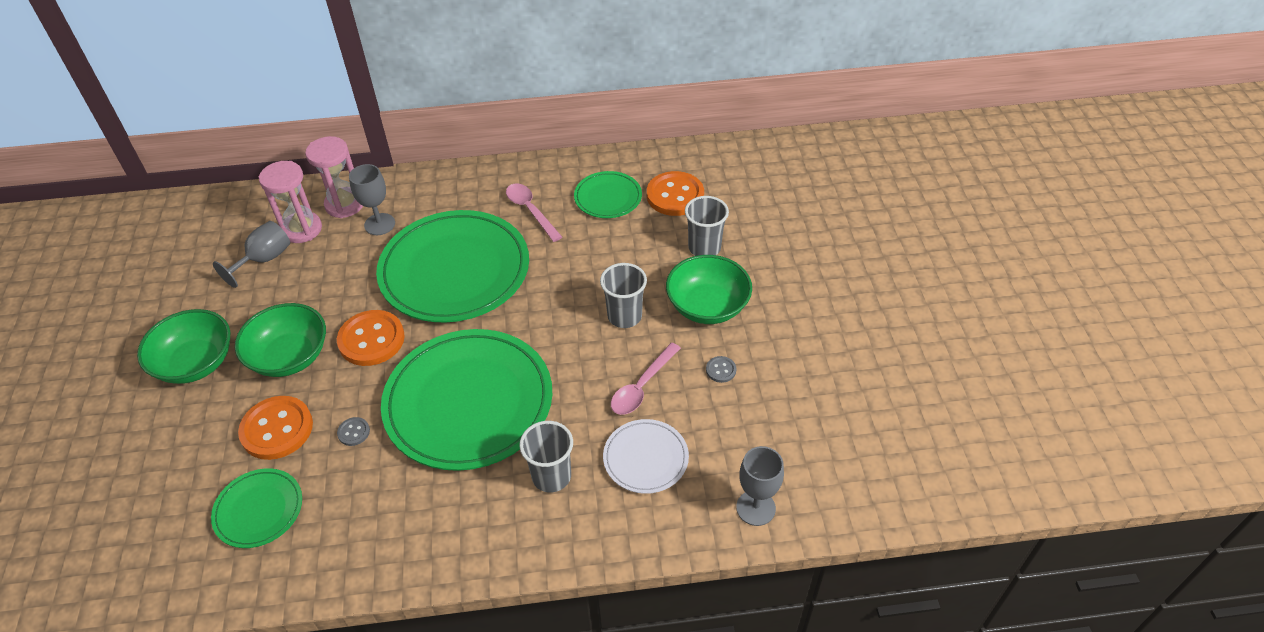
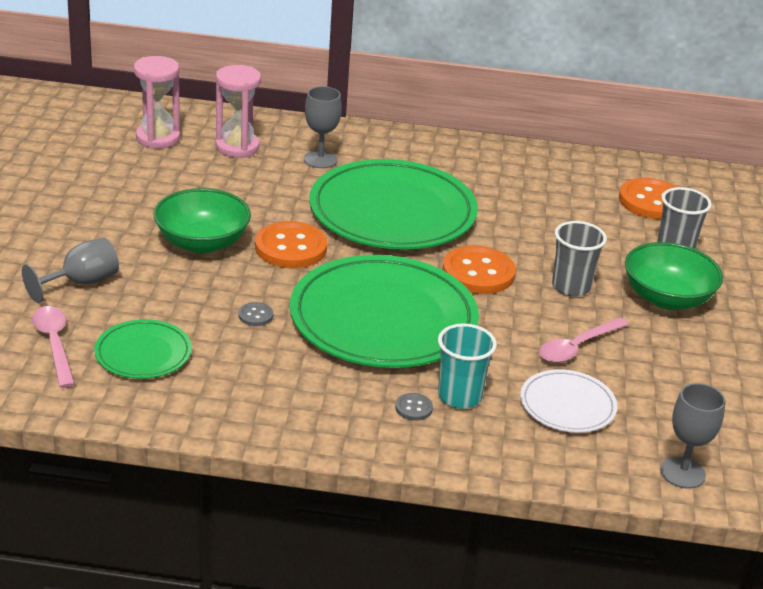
camera: 10 degrees right, 15 degrees down
(196, 363) = (104, 227): green bowl -> none
(264, 259) = (192, 162): grey goblet -> grey goblet (81, 283)
(277, 429) = (176, 296): orange button -> orange button (478, 273)
(344, 204) = (287, 137): pink hourglass -> pink hourglass (158, 138)
(530, 211) = (486, 181): pink spoon -> pink spoon (54, 344)
(551, 476) = (459, 396): grey cup -> turquoise cup
(608, 197) = (575, 188): green plate -> none
(721, 370) = (669, 353): grey button -> grey button (413, 408)

